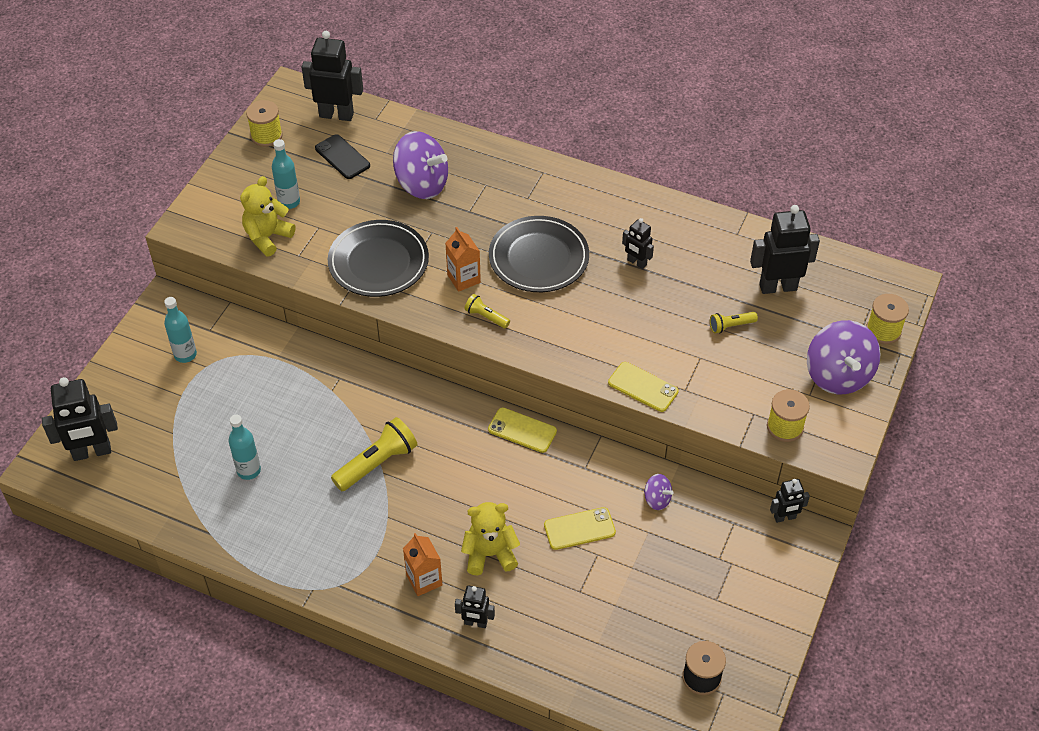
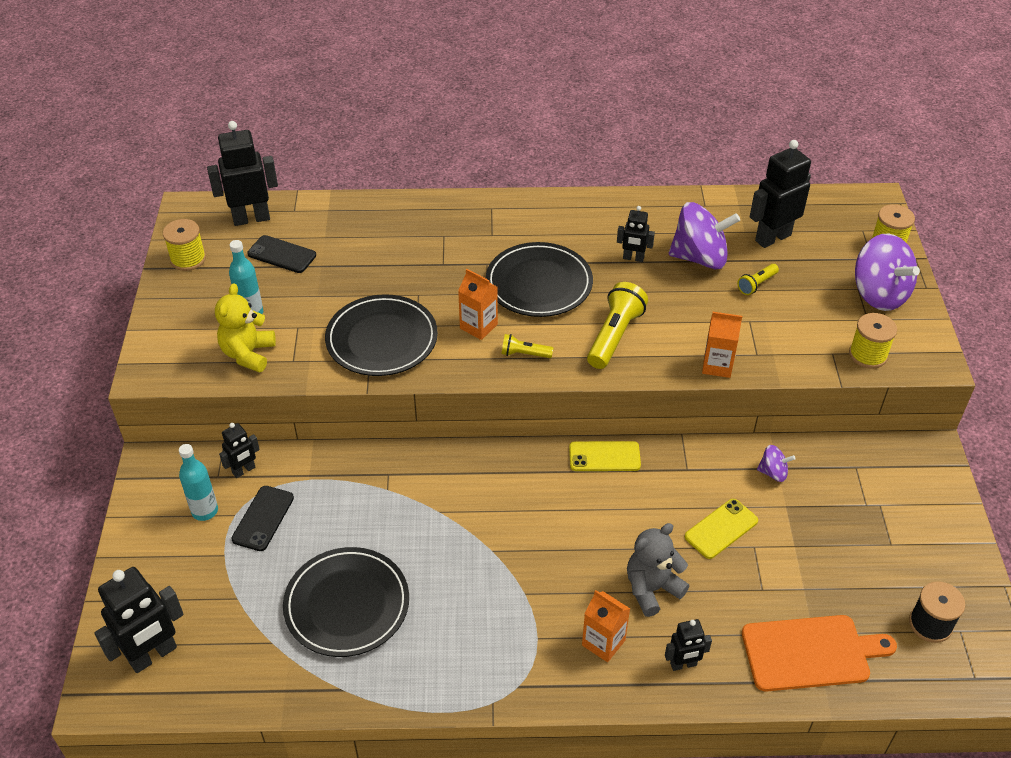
camera: 25 degrees left, 5 degrees down
(225, 377) = (263, 518): none -> black phone
(249, 470) = (347, 605): turquoise bottle -> black plate
(377, 463) = (480, 544): yellow flashlight -> yellow flashlight (614, 336)
(422, 184) = (379, 254): purple spinning top -> purple spinning top (699, 257)
(490, 554) = (652, 589): yellow teddy bear -> grey teddy bear
(584, 657) = (810, 653): none -> orange cutting board
(643, 387) = (717, 365): yellow phone -> orange carton
(785, 517) = (896, 444): black robot -> black robot (244, 470)

